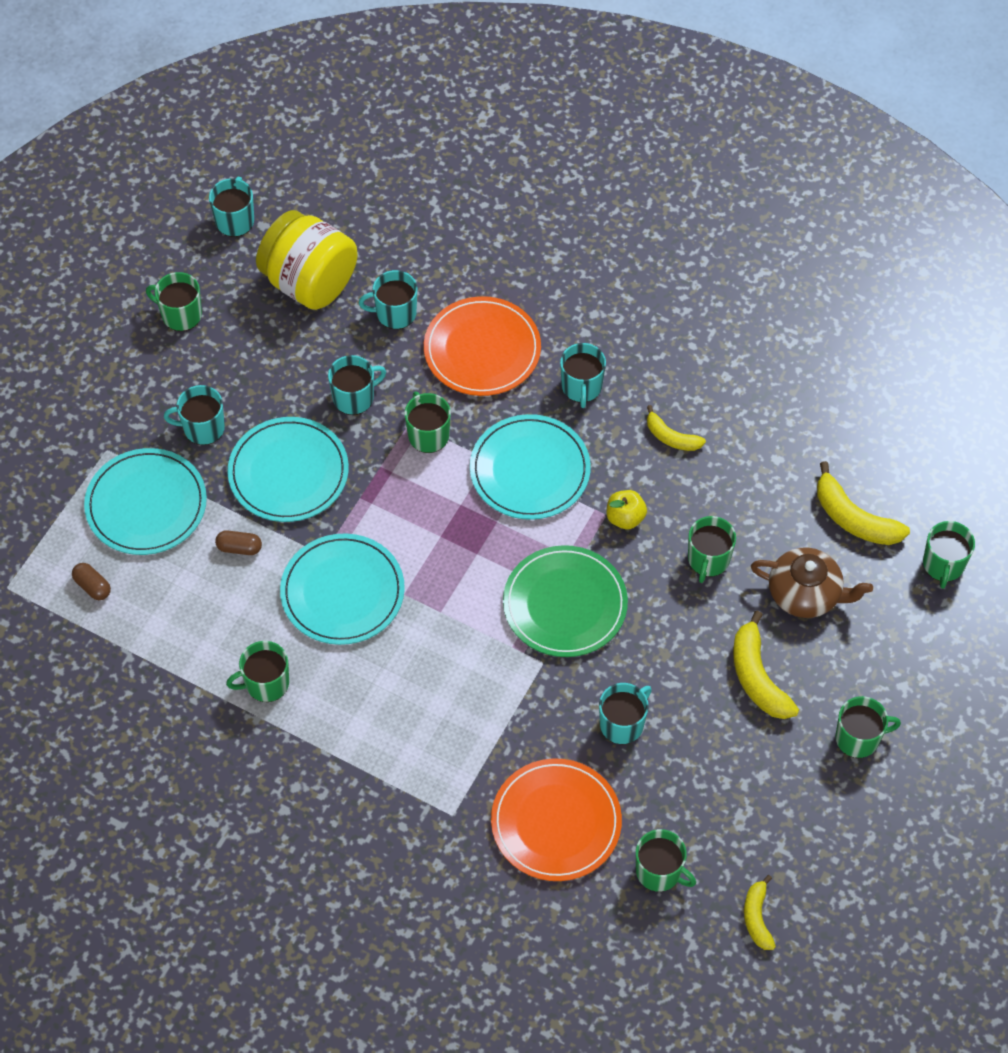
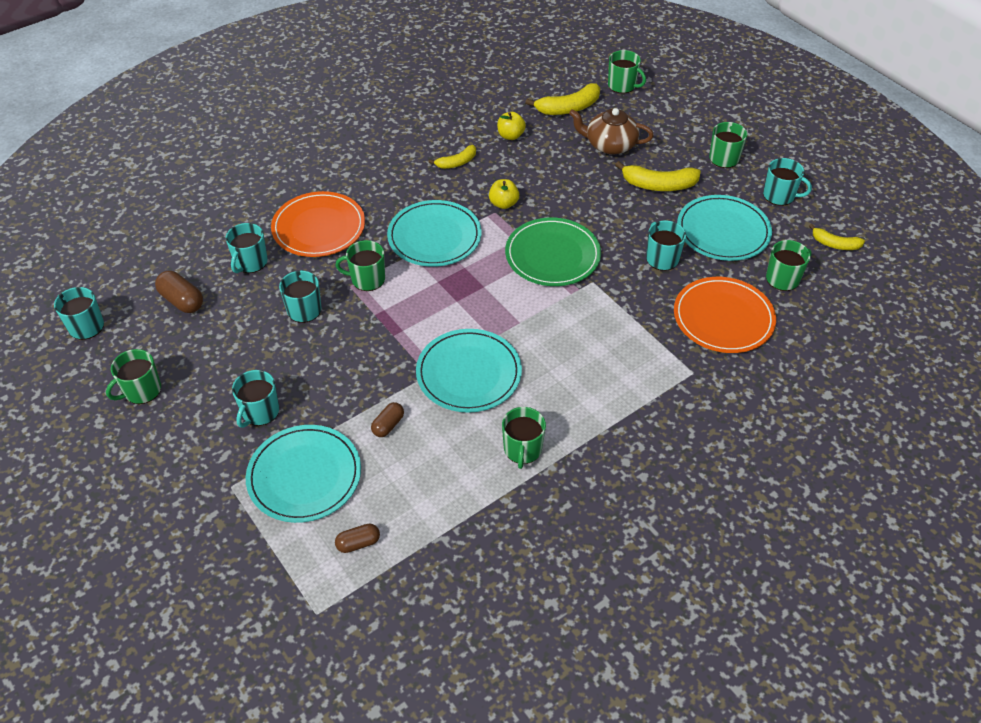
camera: 65 degrees left, 10 degrees down
(288, 472) = (341, 370): turquoise plate -> turquoise plate (723, 231)
(309, 282) = (182, 301): yellow jar -> brown capsule
(581, 387) = (387, 190): turquoise mug -> turquoise mug (779, 195)
(708, 560) = (559, 177): green mug -> none
(757, 474) = (510, 136): none -> yellow apple
(805, 593) = (610, 145): brown teapot -> brown teapot turned 120 degrees counterclockwise

